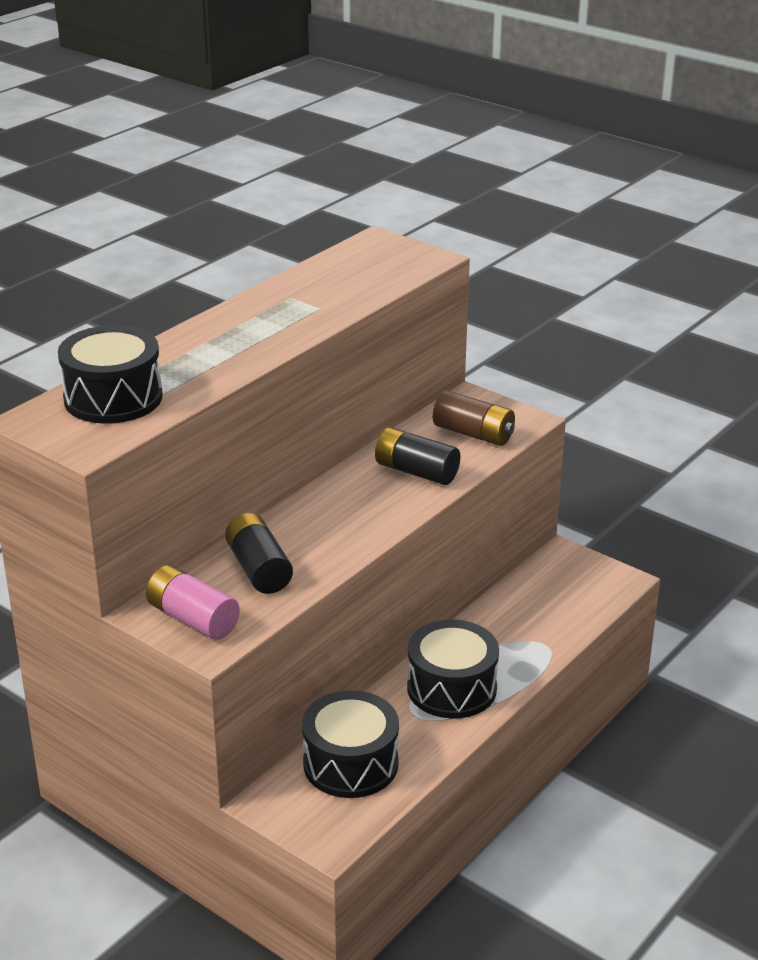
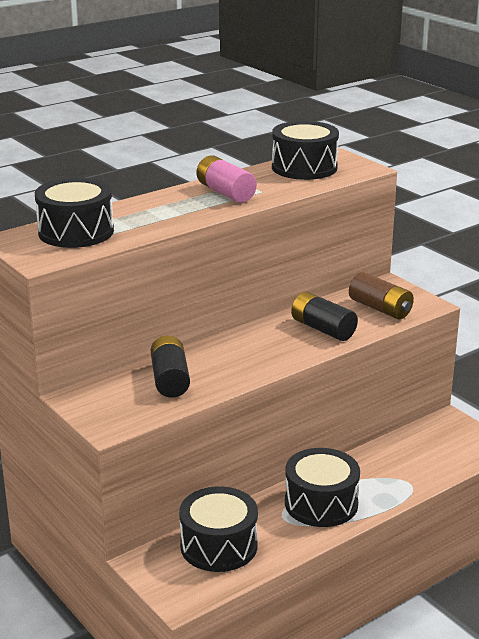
camera: 15 degrees right, 5 degrees down
(193, 619) = (104, 406): pink battery -> pink battery (225, 193)
(355, 265) = (304, 167): none -> black drum

